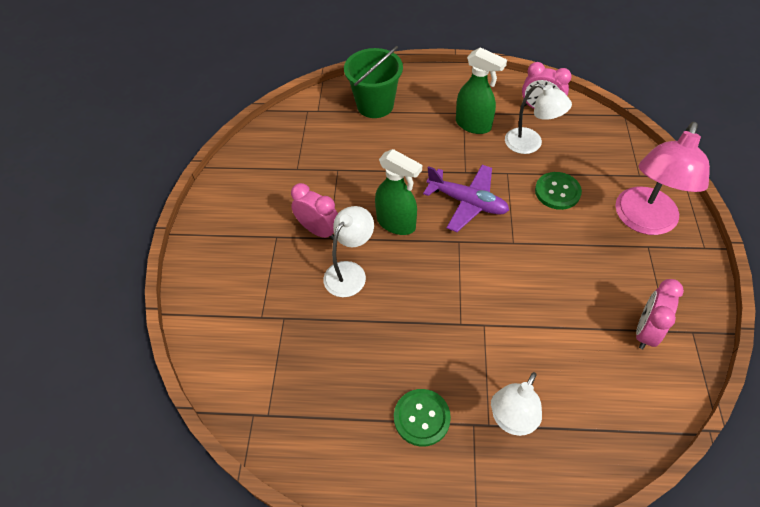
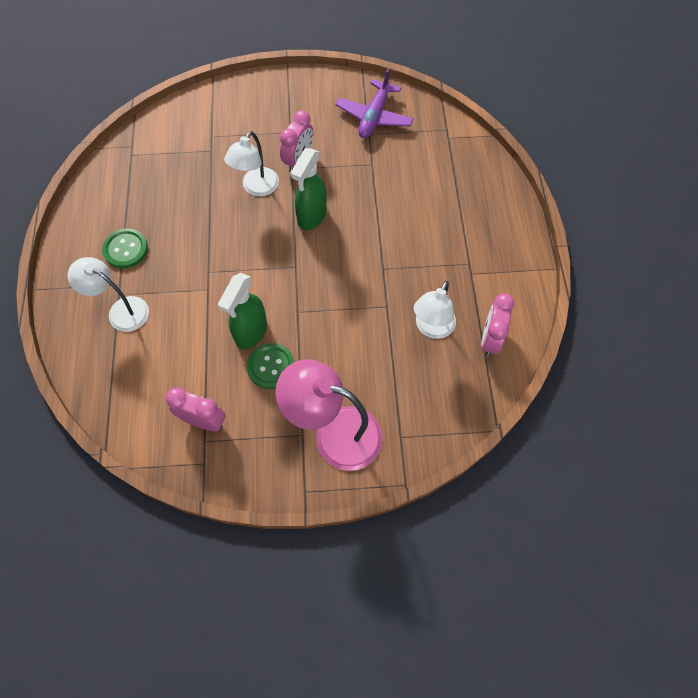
camera: 80 degrees right, 10 degrees up
(350, 272) = (256, 188): white lamp -> white lamp turned 90 degrees clockwise
(375, 105) = (465, 184): green bucket -> none
(467, 202) = (343, 271): purple plane -> purple plane (374, 117)
(473, 125) = (451, 273): green spray bottle -> green spray bottle (251, 332)
(557, 192) = (366, 352): green button -> green button (271, 366)

